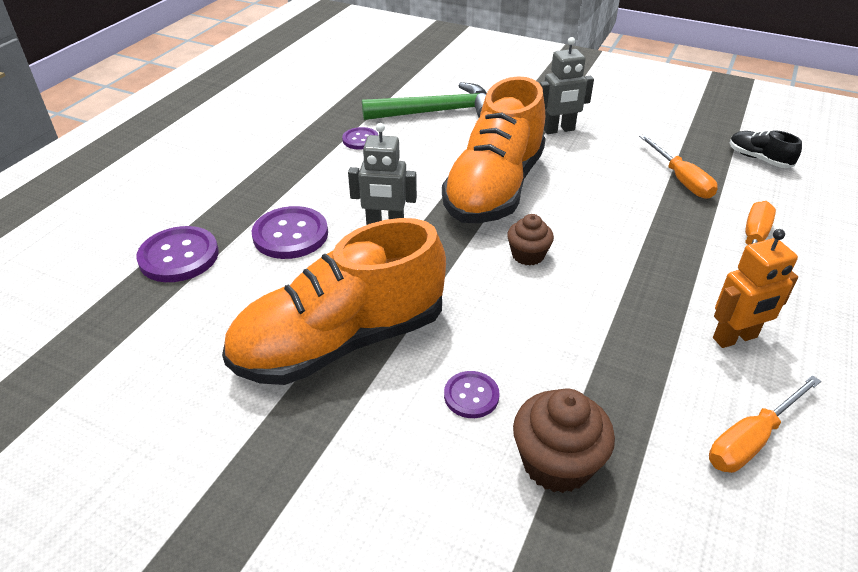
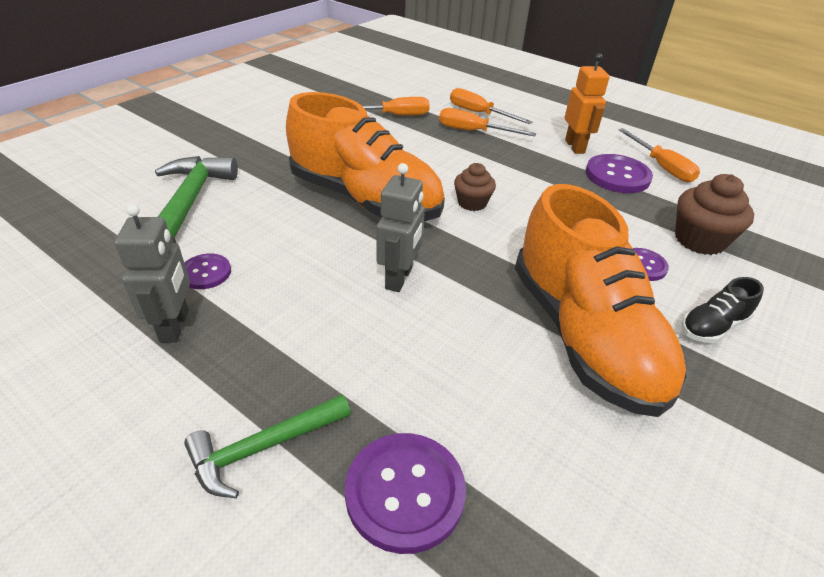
camera: 80 degrees left, 0 degrees up
(211, 198) = (263, 448): none -> green hammer
(290, 235) = (391, 359): purple button -> purple button (617, 176)
(559, 130) = (284, 145): grey robot -> grey robot (175, 326)
(696, 242) = (473, 131): none -> orange screwdriver
(759, 159) = (382, 83): black shoe -> black shoe (712, 326)

